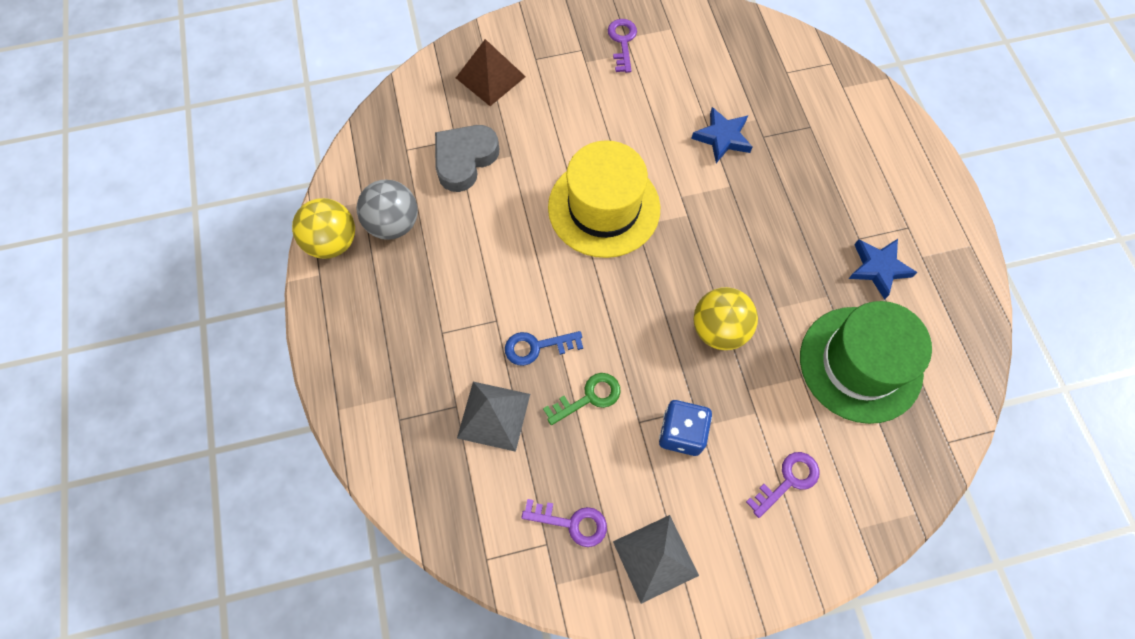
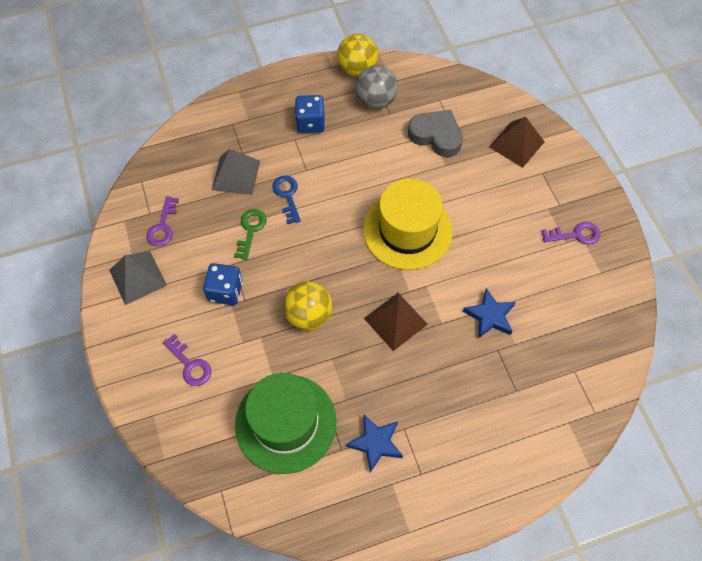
camera: 85 degrees right, 5 degrees down
(417, 310) = (310, 123): none -> blue dice
(588, 397) = (250, 230): green key -> green key turned 135 degrees counterclockwise
(728, 233) = (395, 321): none -> brown pyramid

